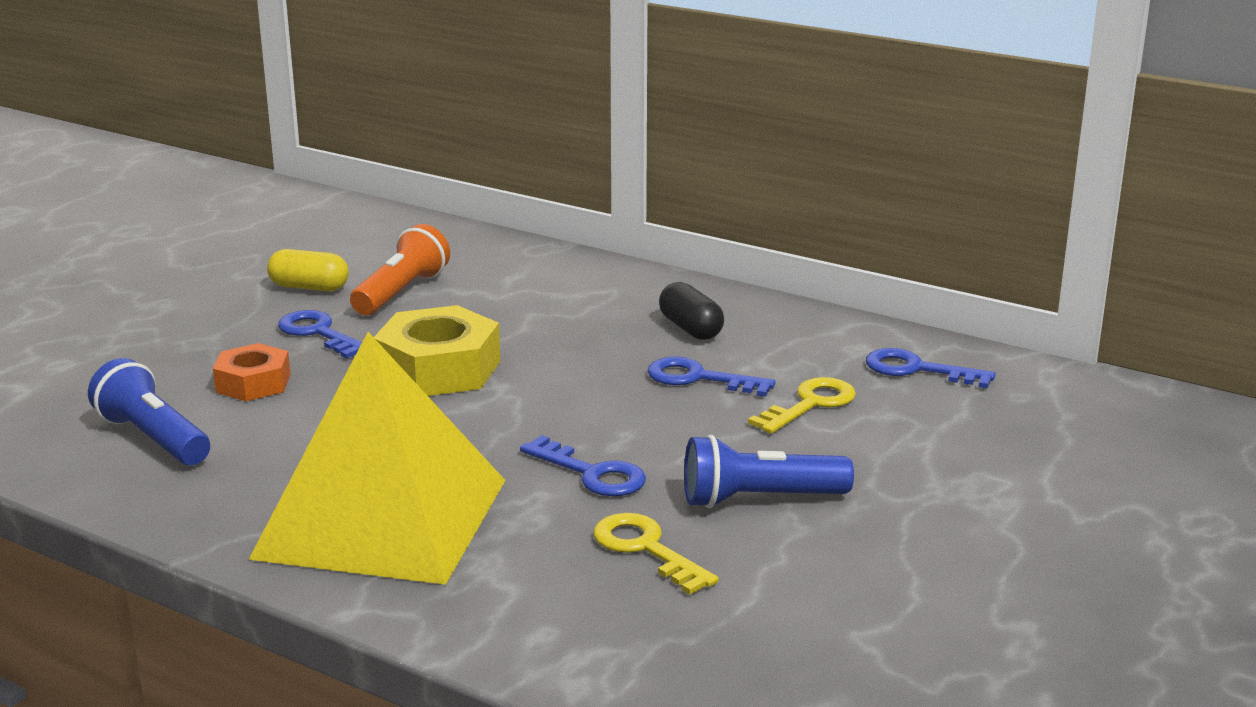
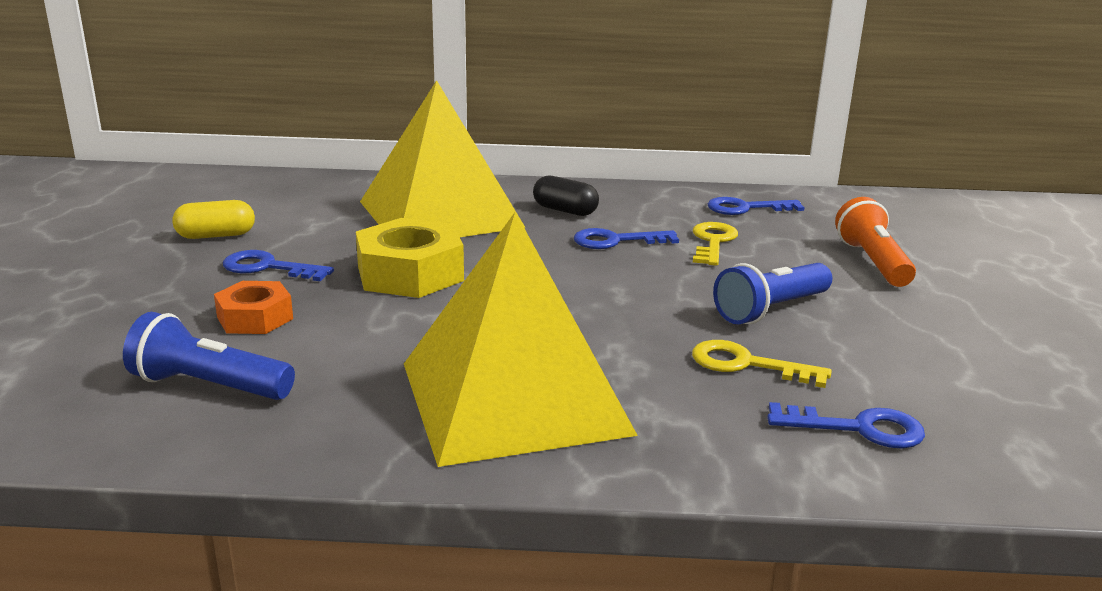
camera: 30 degrees left, 0 degrees up
(401, 292) = (305, 225): orange flashlight -> orange flashlight (872, 262)
(549, 306) = (440, 214): none -> yellow pyramid
(592, 473) = (633, 321): blue key -> blue key (858, 428)

